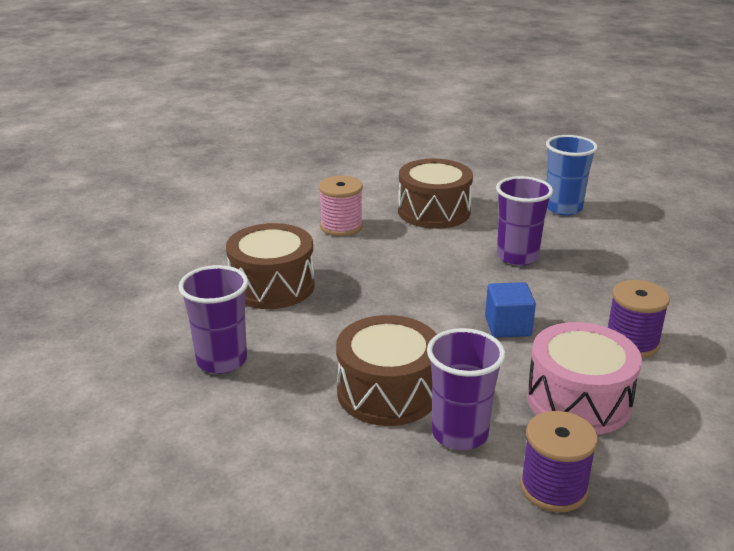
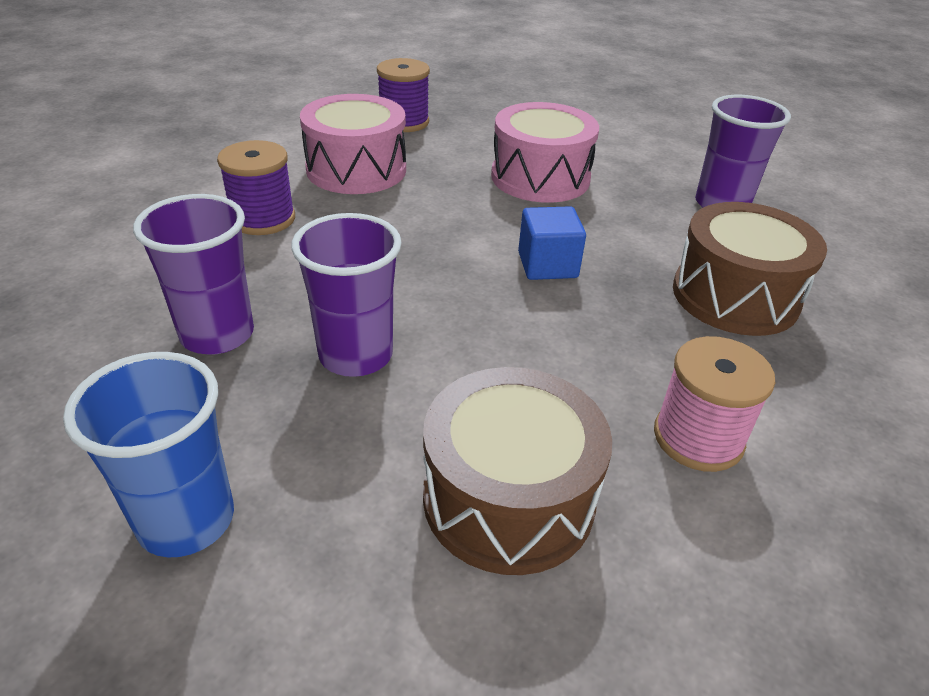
camera: 175 degrees right, 10 degrees up
(387, 392) = (540, 177): brown drum -> pink drum
(459, 434) = (472, 150): purple cup -> purple cup (217, 334)
(508, 326) = (405, 238): blue cube -> blue cube (547, 265)

